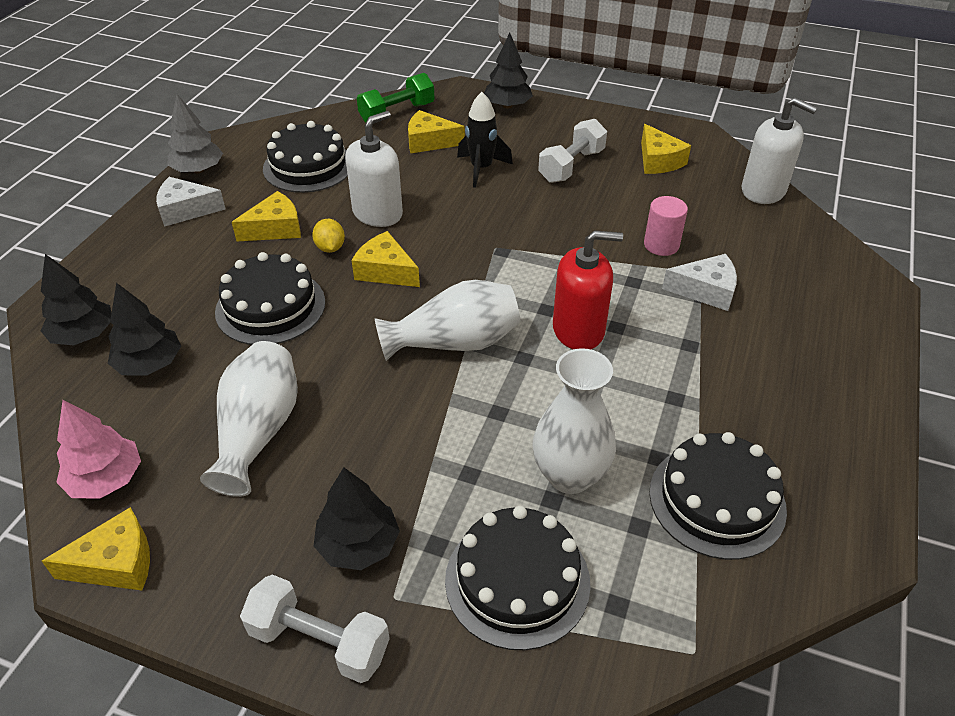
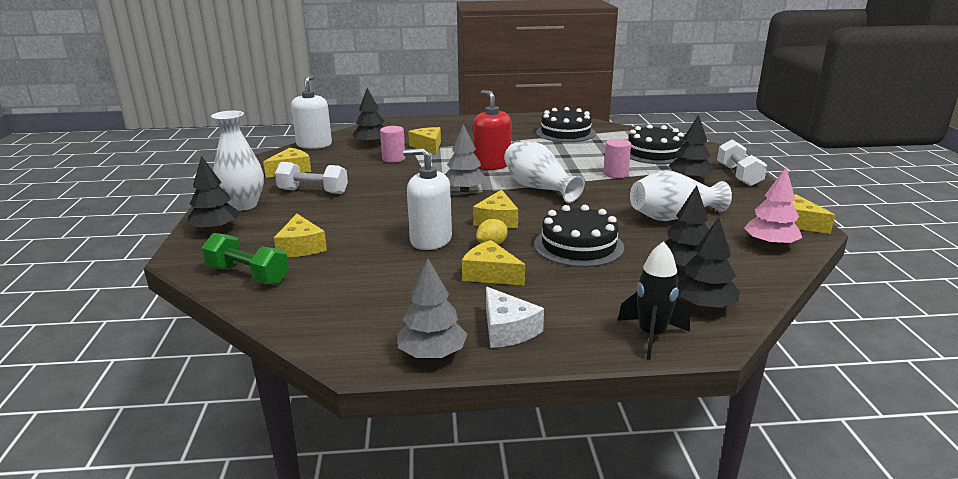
camera: 115 degrees left, 20 degrees down
(308, 166) = (380, 291): black cake -> none
(450, 456) = (615, 174): none -> pink cylinder
(481, 169) = (336, 218): black rocket -> black rocket (651, 336)
(496, 274) = (464, 190): none -> grey tree
(569, 475) = (590, 153): white vase -> white vase (243, 205)
(705, 290) = (428, 146): white cheese -> yellow cheese
(744, 239) = (371, 144): none -> black tree

